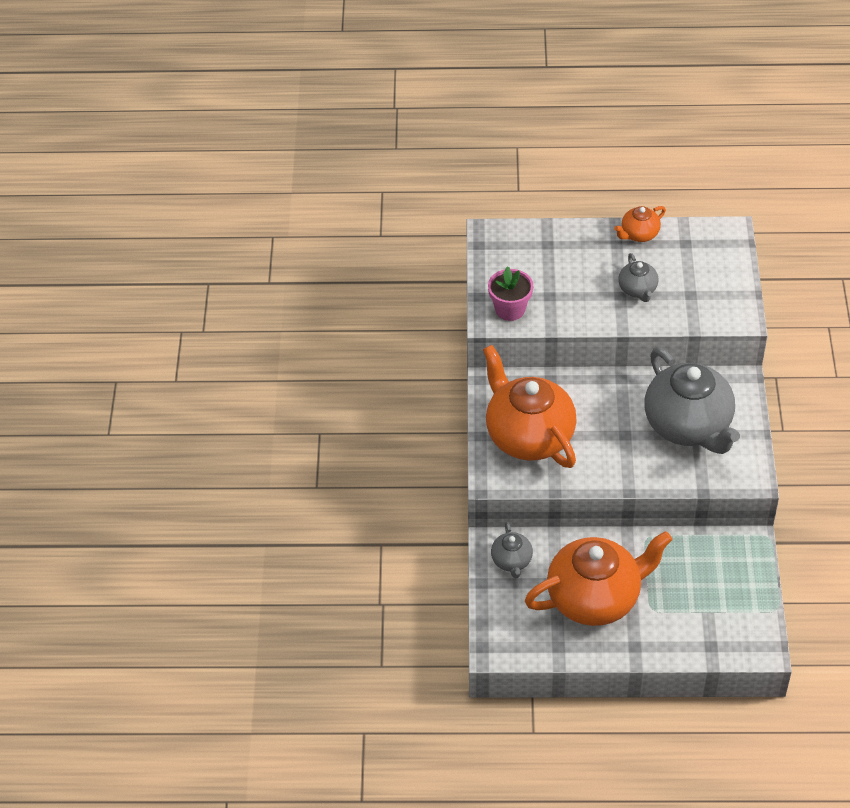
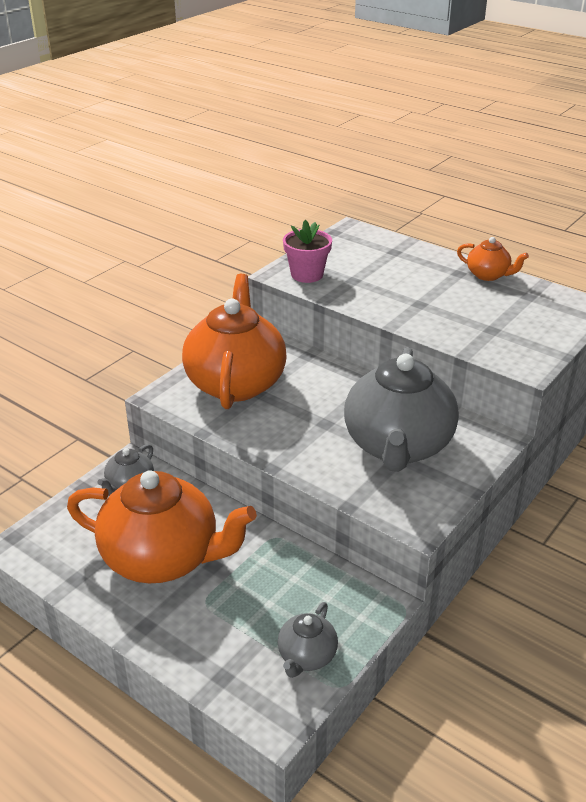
camera: 35 degrees right, 15 degrees down
(637, 290) = (442, 307): grey teapot -> grey teapot (306, 656)
(639, 234) = (488, 275): orange teapot -> orange teapot turned 150 degrees counterclockwise

